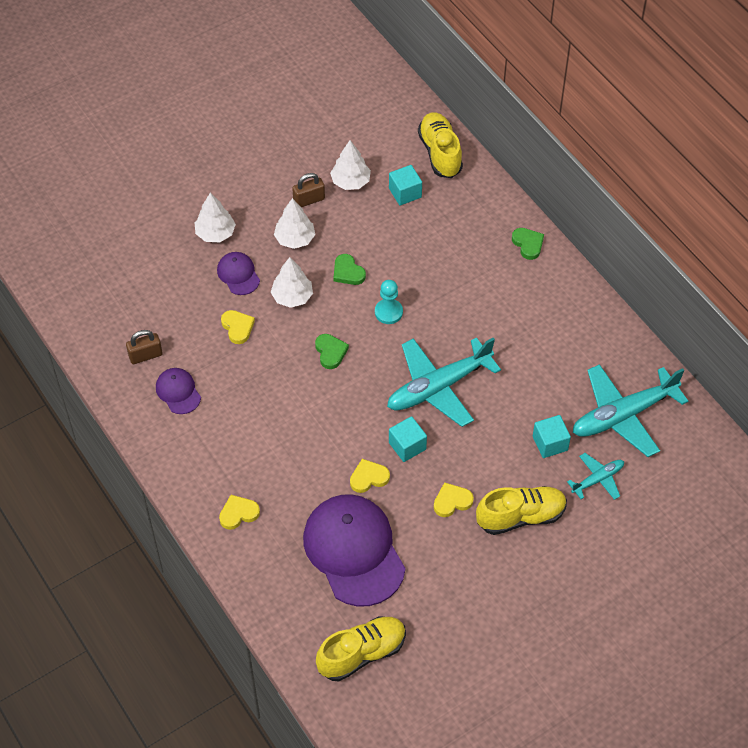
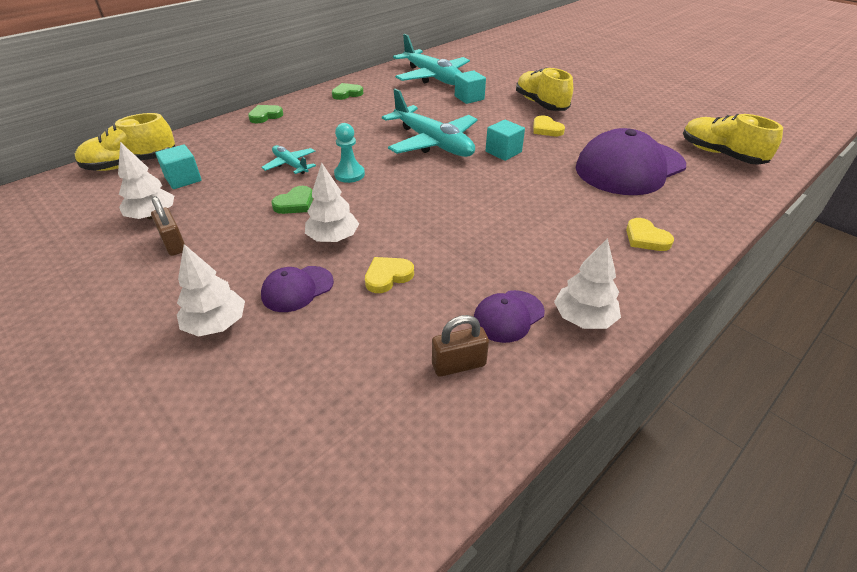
camera: 100 degrees left, 15 degrees down
(145, 355) = (458, 364): brown padlock -> brown padlock turned 75 degrees counterclockwise
(295, 239) = (239, 247): white tree -> white tree (583, 318)
(330, 352) = (409, 203): green heart -> green heart (347, 94)
(368, 477) = (548, 167): yellow heart -> none
(597, 479) = (491, 82): turquoise plane -> turquoise plane (290, 165)

